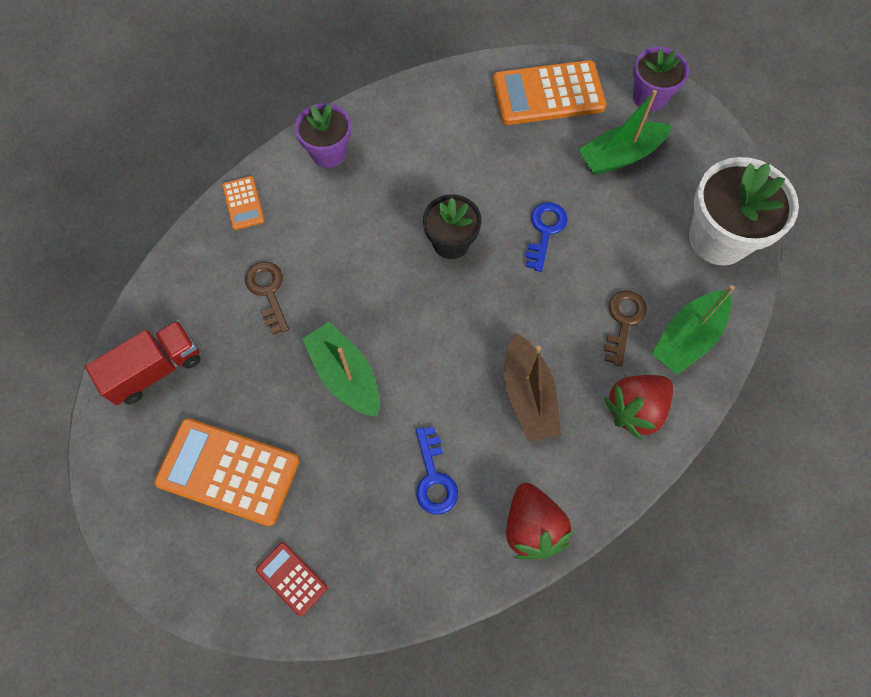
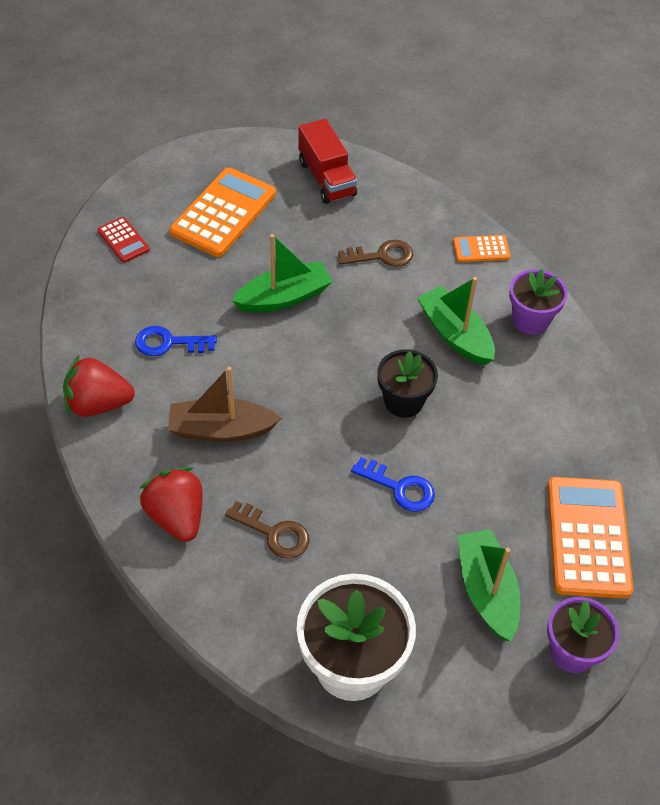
camera: 100 degrees right, 15 degrees down
(291, 578) = (123, 240): red calculator -> red calculator turned 90 degrees clockwise
(687, 338) = (238, 589): green boat -> green boat (455, 334)

